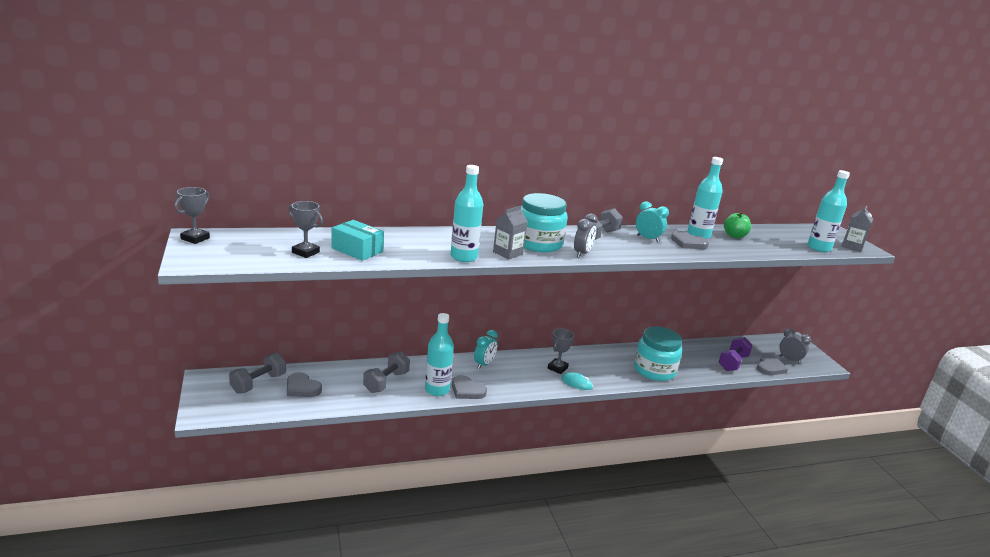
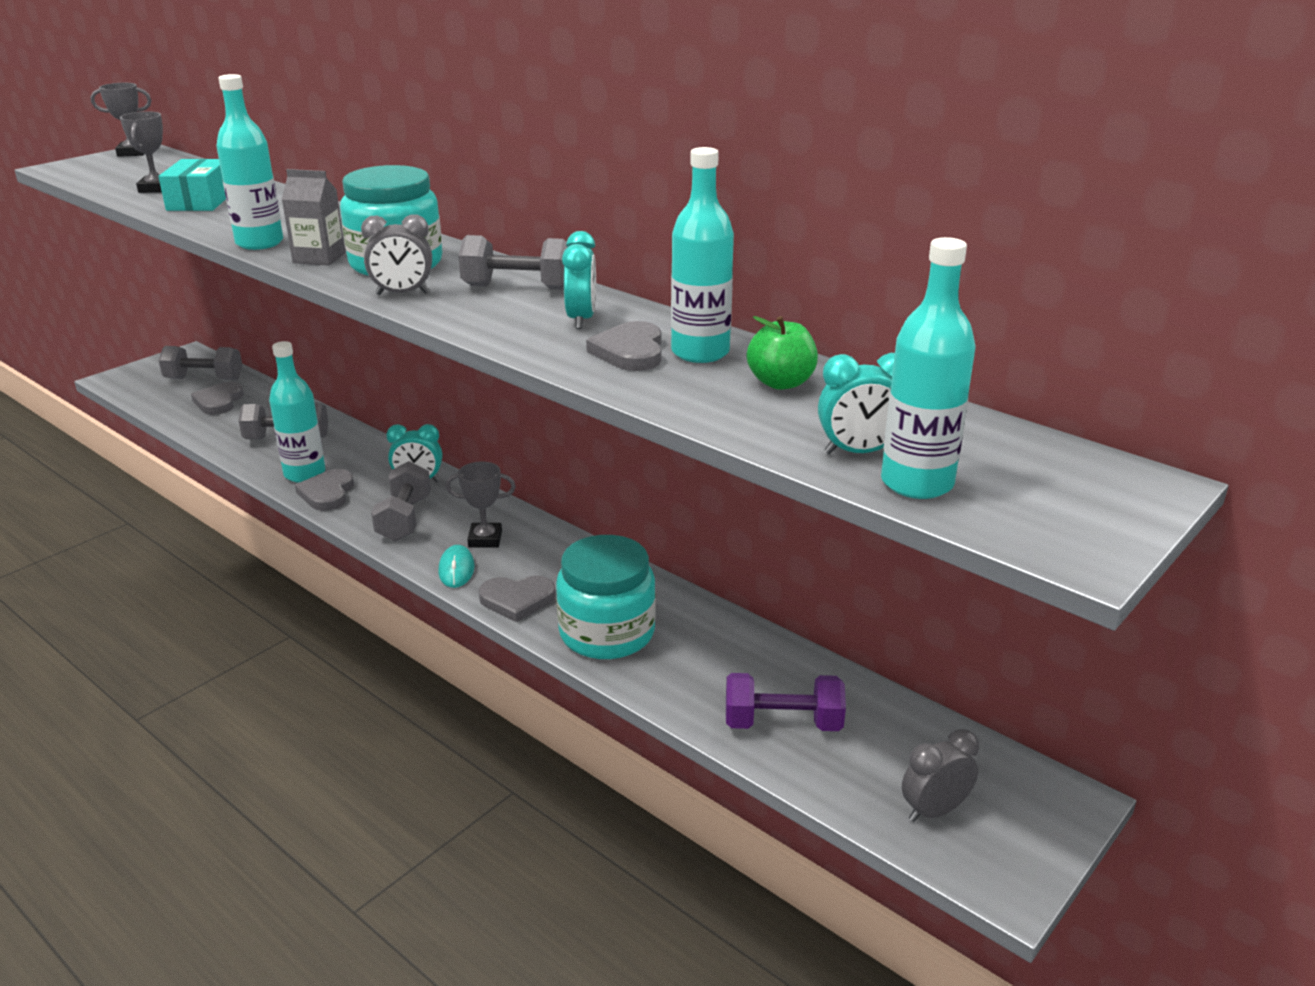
camera: 60 degrees right, 5 degrees up
(518, 380) = (404, 519): none -> grey dumbbell
(770, 367) = (842, 784): grey heart -> grey heart (517, 600)
(789, 360) = (934, 811): grey clock -> grey clock turned 120 degrees counterclockwise
(794, 246) = (858, 452): none -> turquoise clock
(852, 246) = (1045, 527): grey carton -> none

